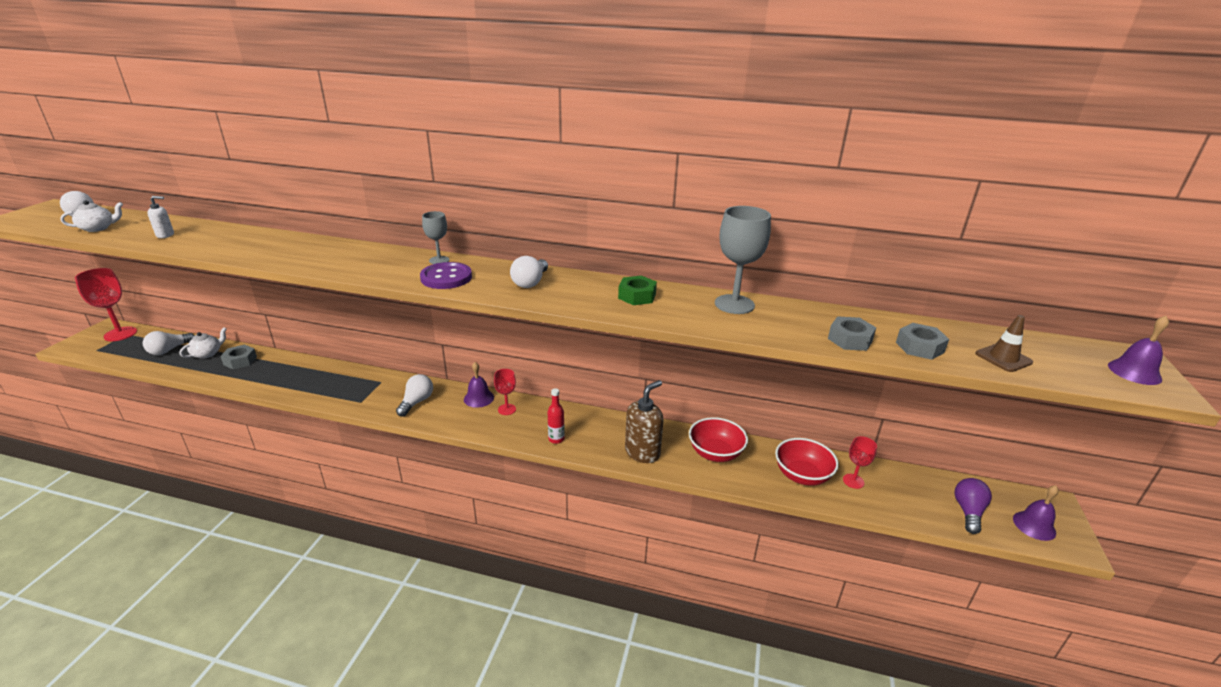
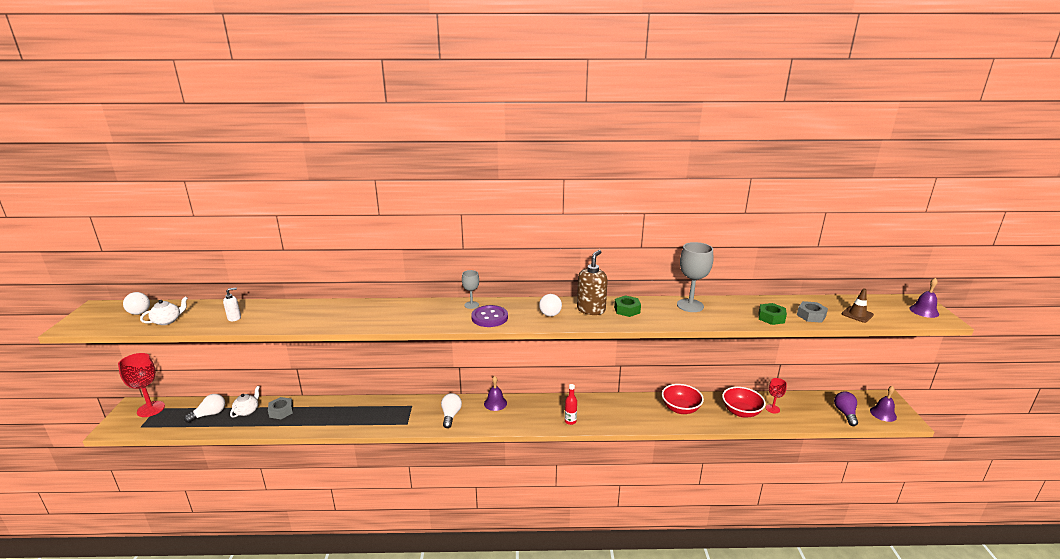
camera: 15 degrees left, 5 degrees down
(169, 350) = (209, 414): white light bulb -> white light bulb turned 150 degrees counterclockwise
(507, 409) = (521, 407): red goblet -> none
(642, 452) = (633, 418): brown soap dispenser -> brown soap dispenser (591, 310)
(850, 340) = (771, 318): grey nut -> green nut

